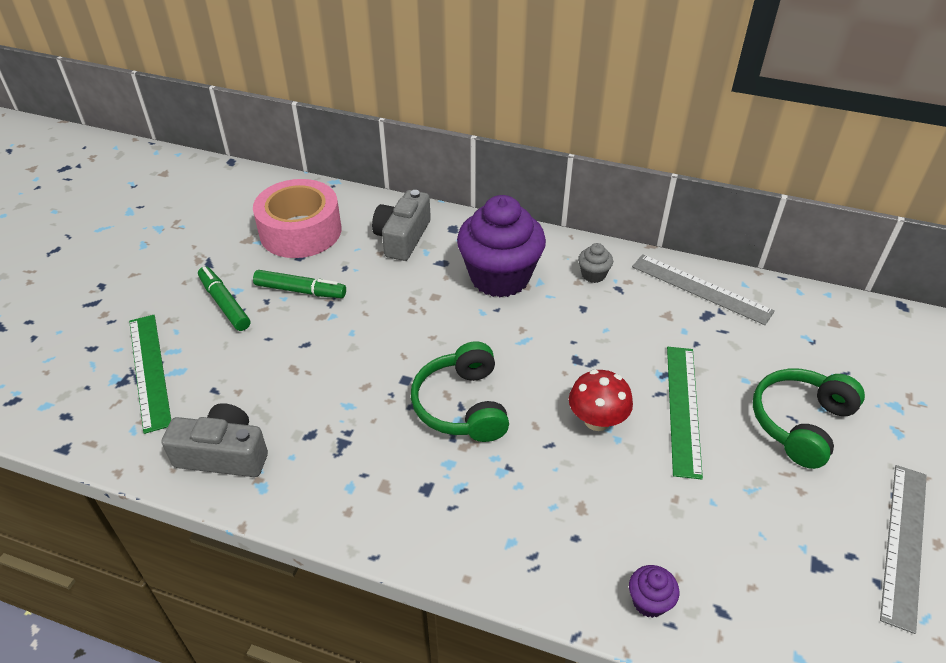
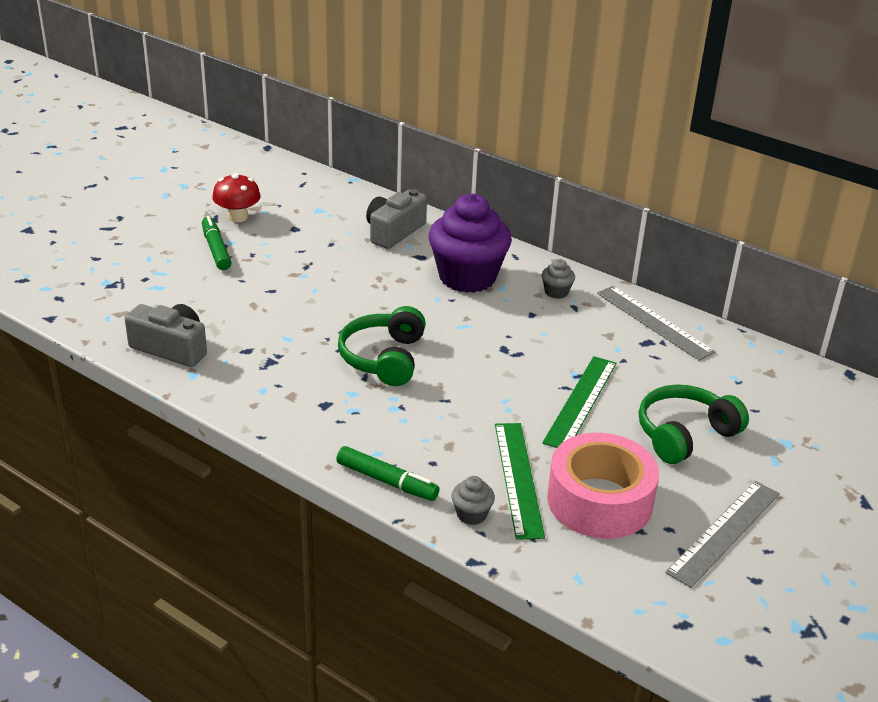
camera: 15 degrees right, 10 degrees down
(149, 371) = (135, 282): green ruler -> green ruler (518, 478)
(300, 231) = (305, 210): pink tape -> pink tape (599, 501)
(300, 290) = (284, 253): green marker -> green marker (387, 481)
(597, 420) = (497, 393): red mushroom -> red mushroom (238, 217)
(649, 601) = (471, 514): purple cupcake -> grey cupcake

